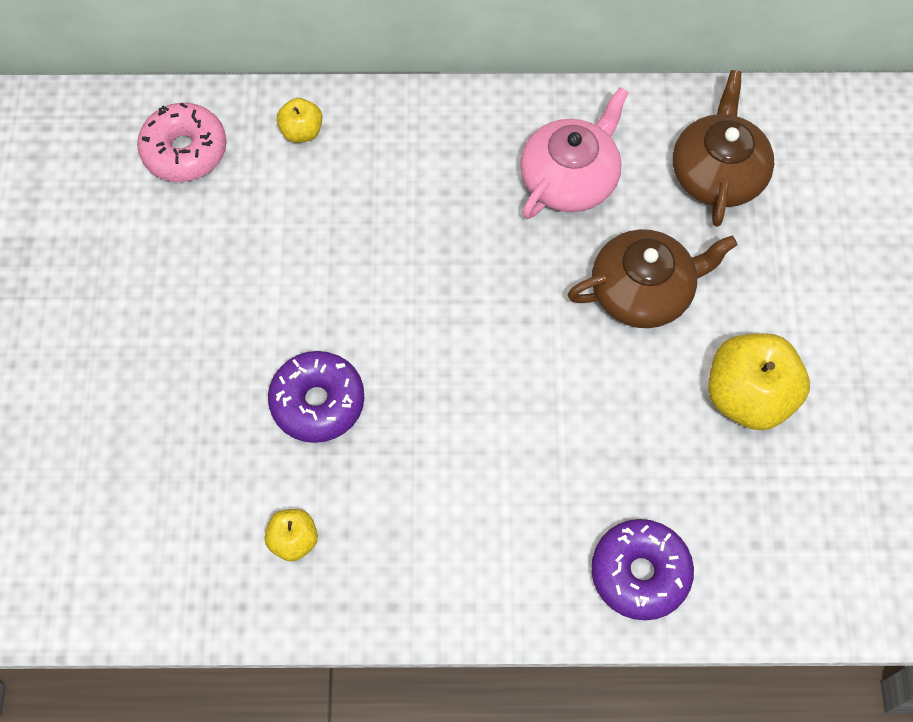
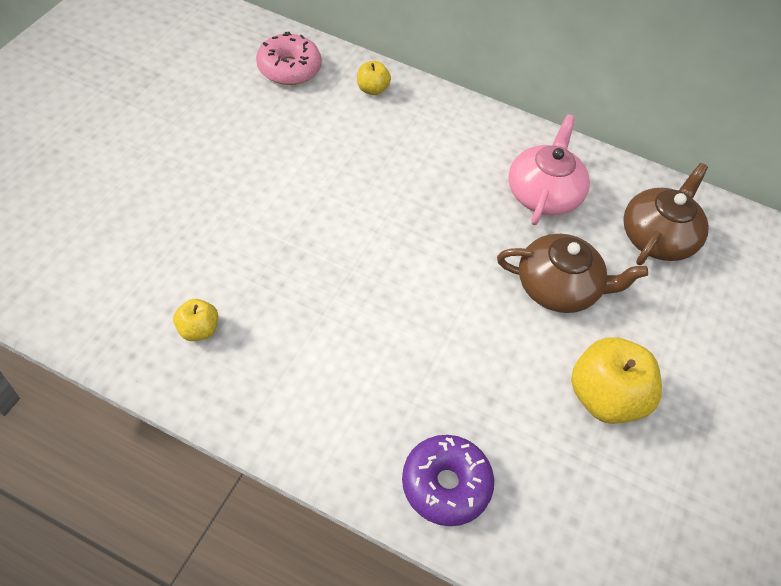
camera: 20 degrees right, 10 degrees down
(317, 402) = (276, 250): purple donut -> none
(570, 178) = (543, 193): pink teapot -> pink teapot turned 45 degrees counterclockwise

